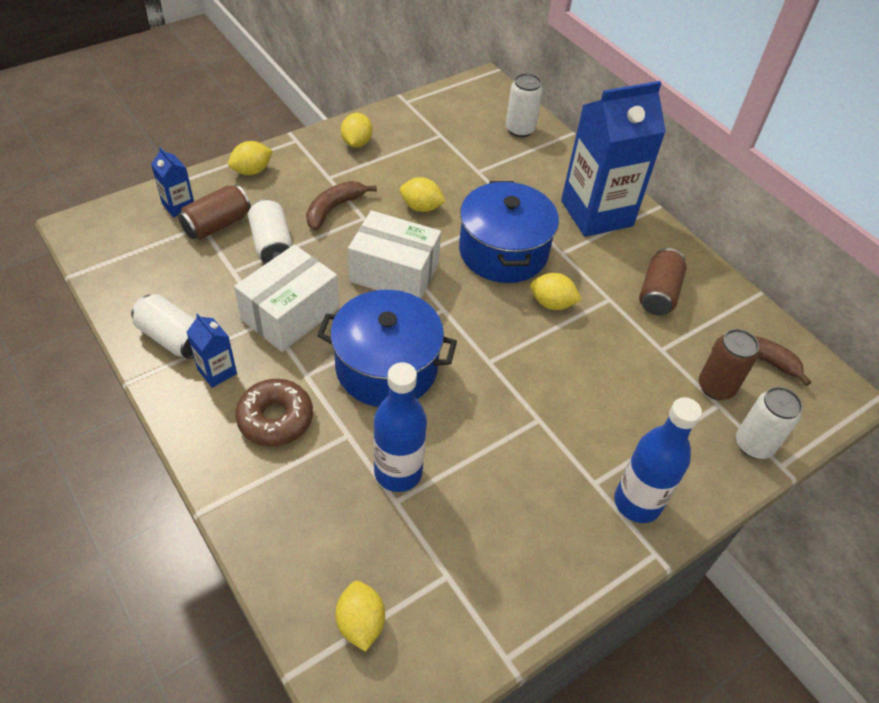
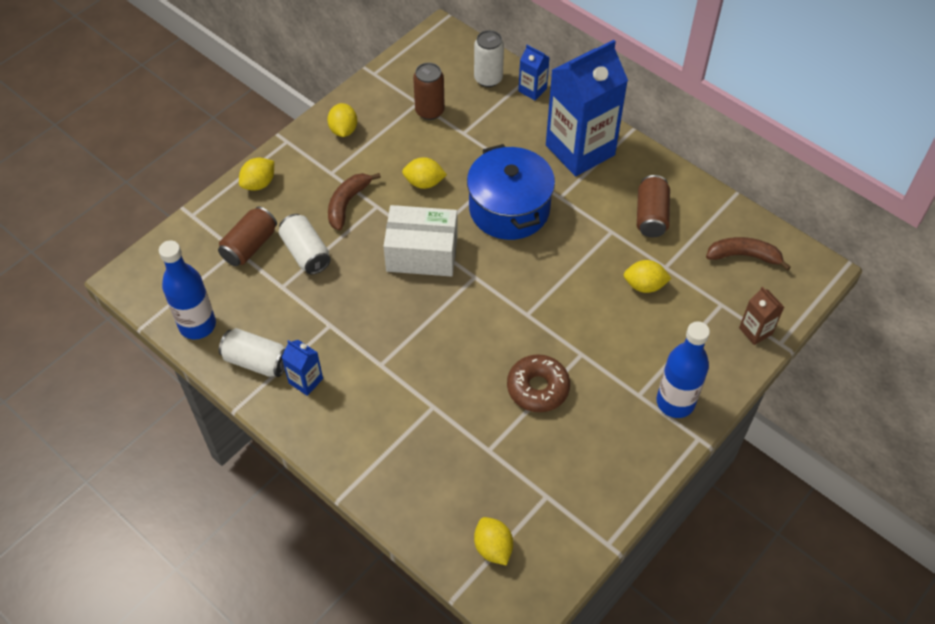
camera: 10 degrees left, 5 degrees up
(178, 206) = (207, 236): blue carton -> blue carton (532, 90)
(275, 419) = (369, 408): brown donut -> brown donut (538, 388)
(290, 314) = (346, 314): white box -> none
(386, 367) = (444, 341): blue pot -> none
(398, 472) = (483, 426): blue bottle -> blue bottle (197, 325)
(552, 303) = (564, 248): yellow lemon -> yellow lemon (644, 285)
(716, 387) = (716, 289): brown can -> brown can (429, 111)
(754, 444) = (755, 331): white can -> brown carton

